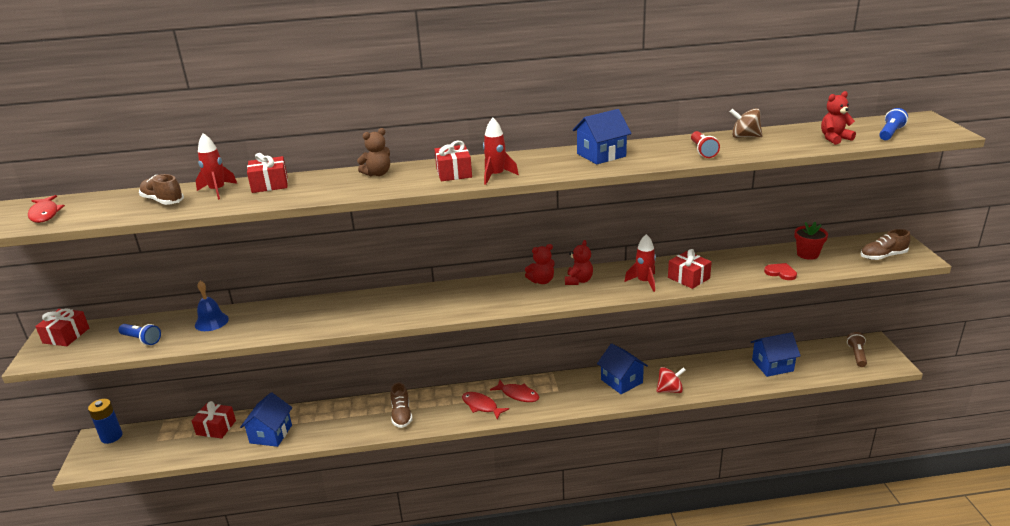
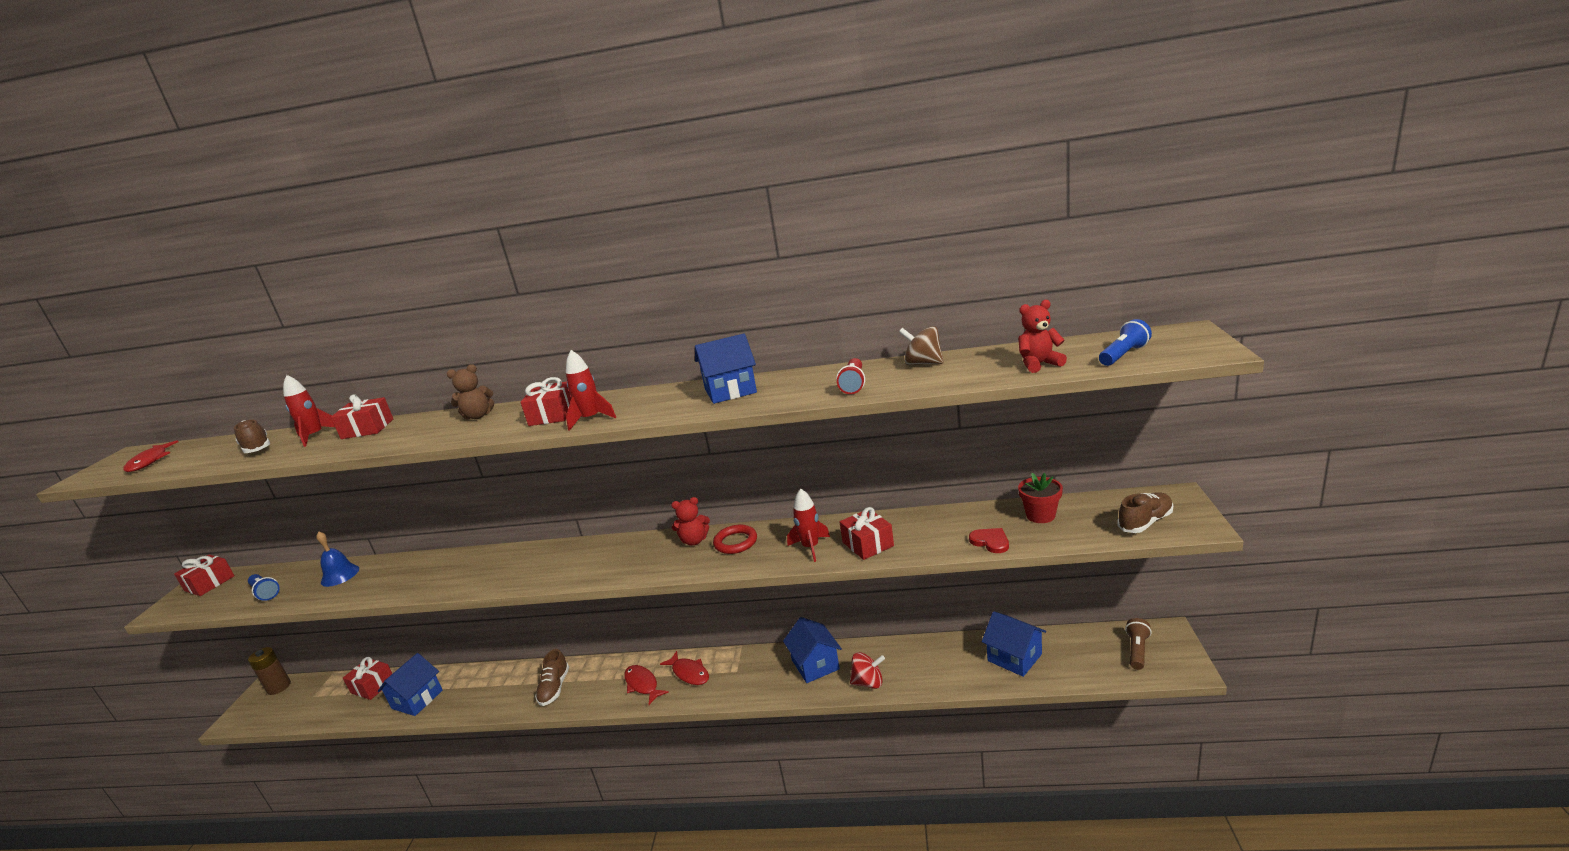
camera: 15 degrees right, 5 degrees down
(111, 436) = (279, 687): blue battery -> brown battery
(578, 281) = (735, 542): red teddy bear -> red ring
(772, 365) = (1014, 657): blue house -> blue house turned 45 degrees clockwise
(883, 256) = (1145, 522): brown shoe -> brown shoe turned 150 degrees clockwise

